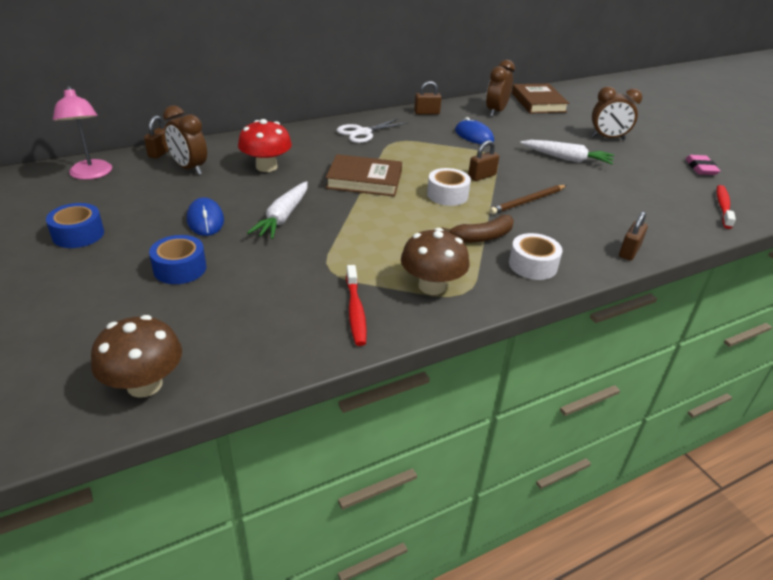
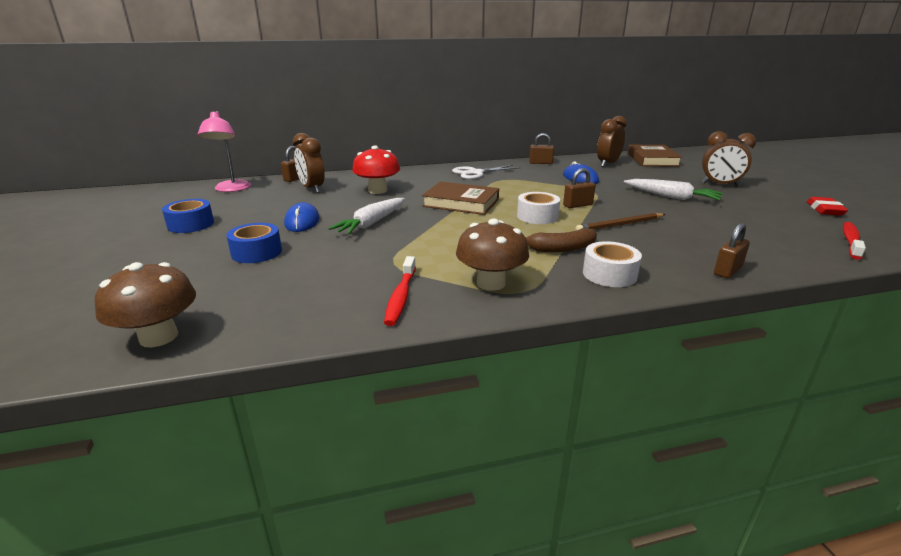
camera: 15 degrees right, 10 degrees down
(700, 168) = (824, 210): pink eraser -> red eraser

